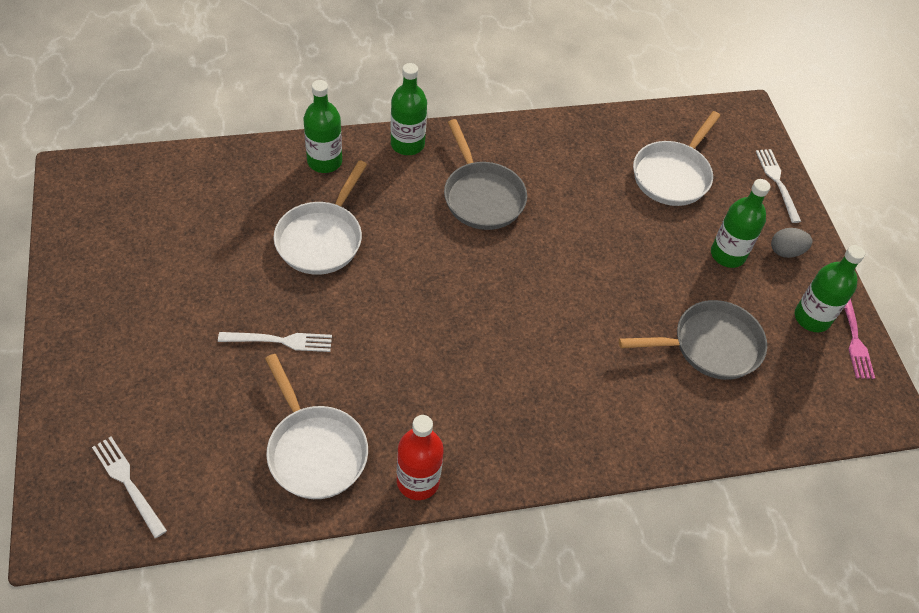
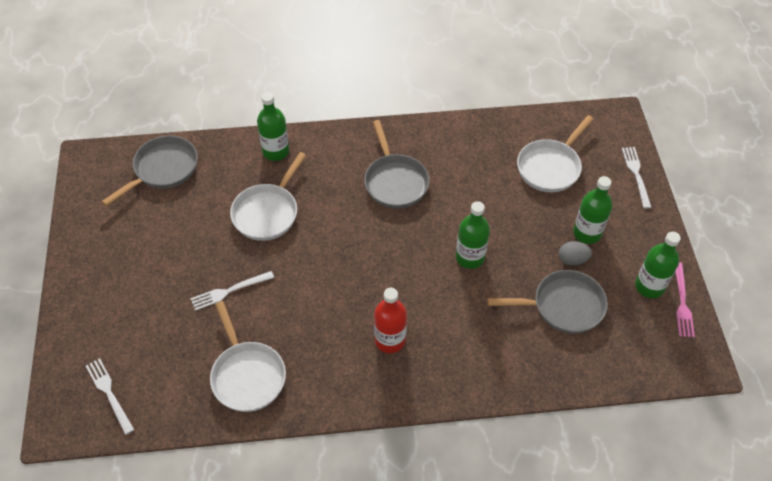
camera: 10 degrees right, 0 degrees up
(177, 187) = (163, 169): none -> grey pan
(280, 341) = (229, 291): white fork -> white fork turned 150 degrees clockwise
(407, 144) = (341, 138): green bottle -> green bottle (470, 257)
(418, 481) = (322, 402): red bottle -> red bottle (390, 340)
(786, 251) = (635, 231): grey egg -> grey egg (572, 260)

